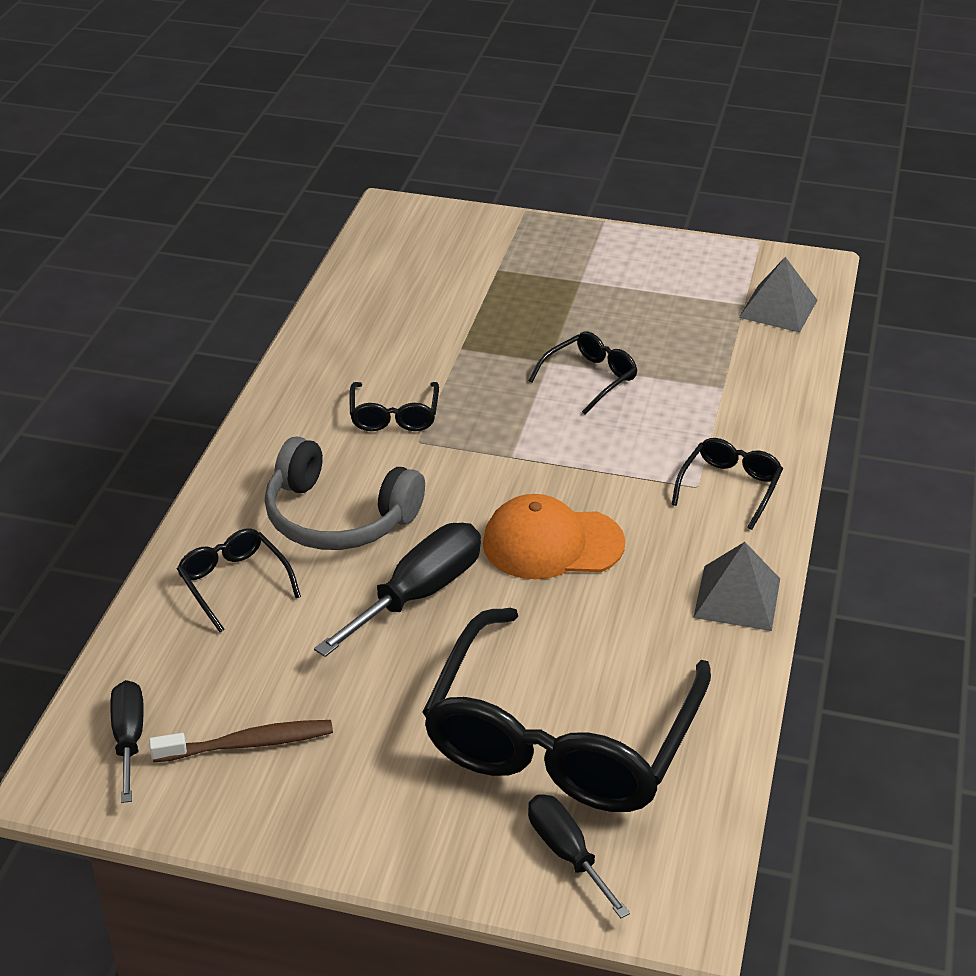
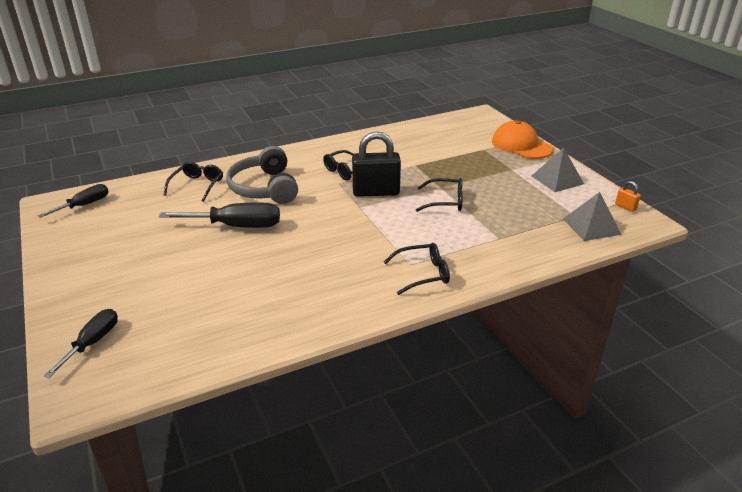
camera: 50 degrees right, 5 degrees down
(248, 744) = (102, 230): brown toothbrush -> none
(490, 422) = (376, 192): none -> black padlock
(552, 543) = (312, 243): orange cap -> orange cap (521, 145)
(562, 737) = (176, 305): black glasses -> none
(737, 598) = (338, 314): grey pyramid -> grey pyramid (557, 180)
(769, 260) = (625, 207): none -> orange padlock

